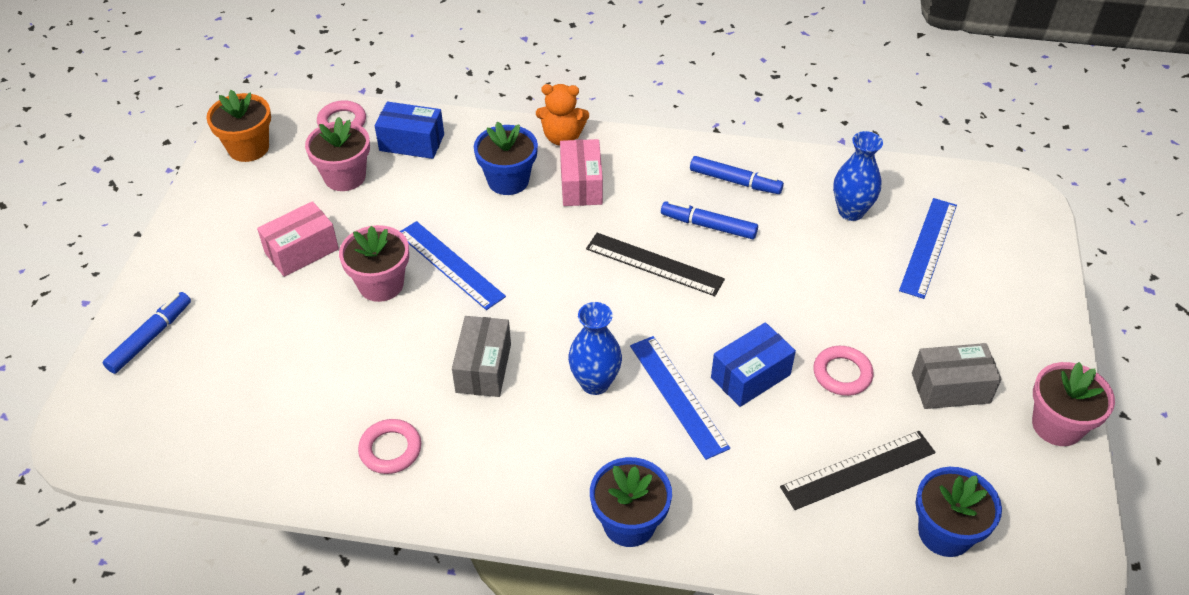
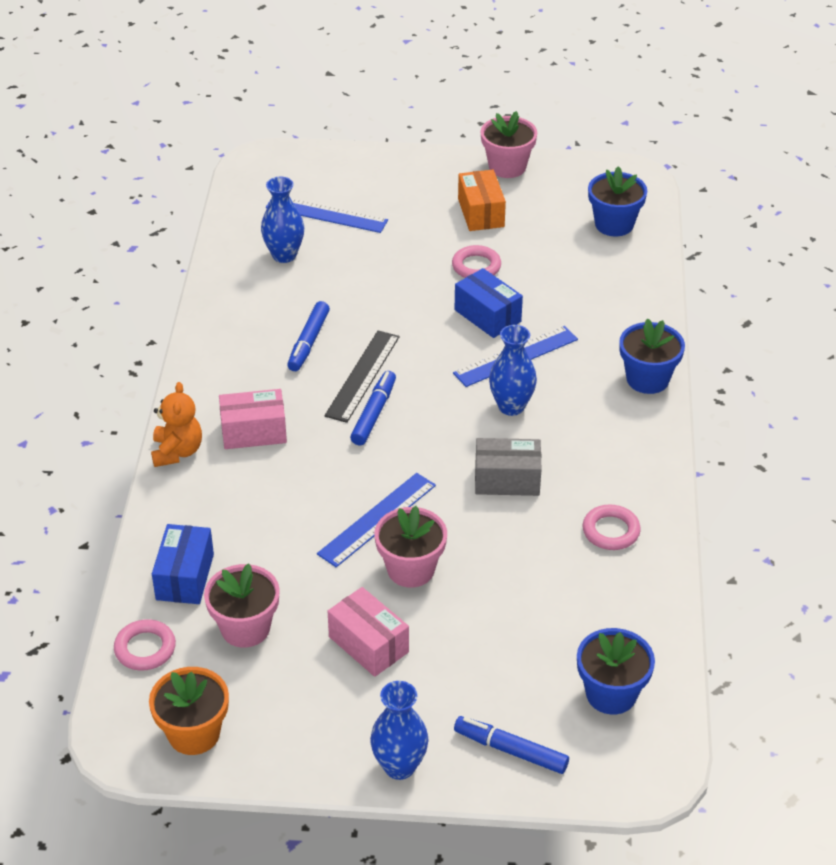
camera: 95 degrees left, 5 degrees down
(166, 263) = (399, 766): none -> blue vase
(508, 180) = (248, 488): blue flower pot -> blue flower pot (611, 694)
(735, 181) = (245, 325): blue marker -> blue marker (374, 413)
(858, 470) = (569, 262): black ruler -> none
(950, 388) = (481, 213): grey box -> orange box

